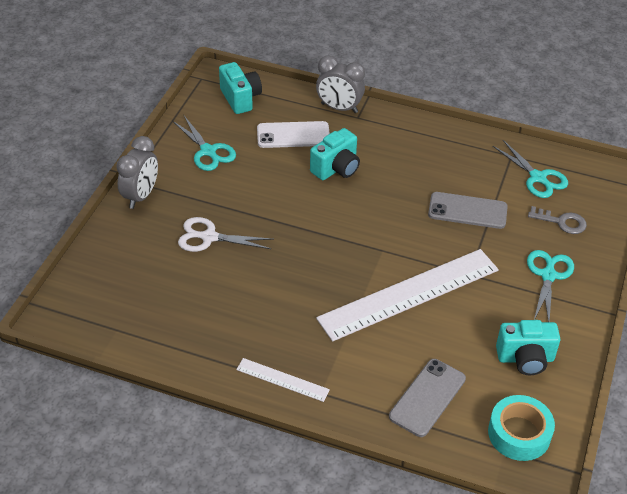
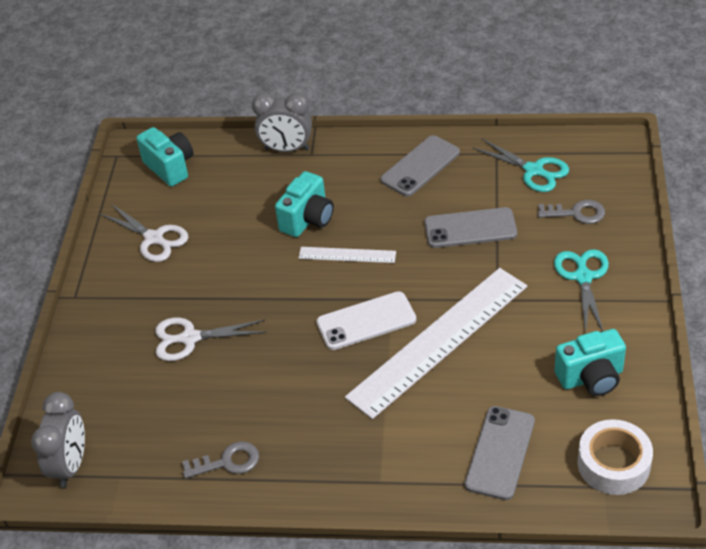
camera: 10 degrees left, 0 degrees up
(141, 196) = (93, 311): grey clock -> grey clock (70, 465)
(204, 342) = (227, 462): none -> grey key
(208, 151) = (154, 238): turquoise scissors -> white scissors
(282, 380) = (331, 479): white ruler -> white ruler (347, 255)
(293, 135) = (245, 194): white phone -> white phone (366, 321)
(444, 150) = (420, 166): none -> grey phone
(519, 433) = (613, 464): turquoise tape -> white tape

